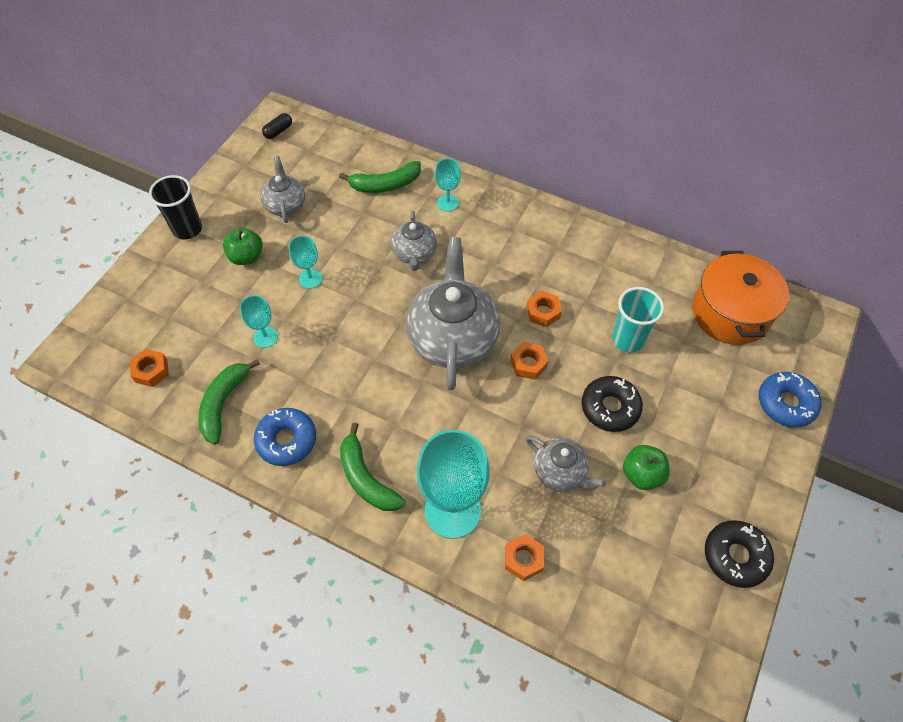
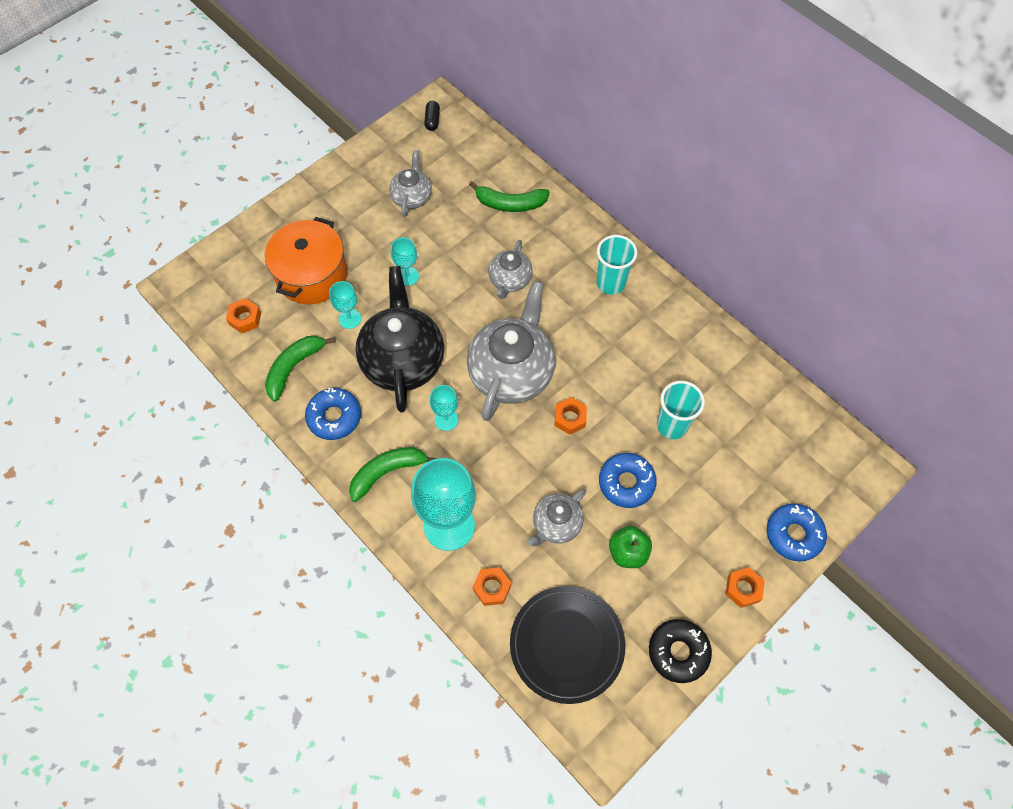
camera: 20 degrees right, 5 degrees up
(187, 229) = (318, 195): black cup -> none
(246, 257) = (360, 238): green apple -> none
(278, 131) = (432, 120): black capsule -> black capsule turned 60 degrees counterclockwise
(337, 361) = (403, 360): none -> black teapot
(366, 478) = (388, 472): green banana -> green banana turned 75 degrees clockwise
(447, 203) = (560, 239): turquoise goblet -> turquoise goblet (446, 420)
(512, 228) = (610, 283): none -> turquoise cup
(543, 312) = (604, 374): orange nut -> orange nut (743, 589)
(560, 472) = (556, 525): grey teapot -> grey teapot turned 75 degrees clockwise
(610, 407) = (626, 483): black donut -> blue donut
(624, 590) = (567, 644): none -> black plate
(730, 313) = (782, 432): orange pot -> orange pot (312, 275)

